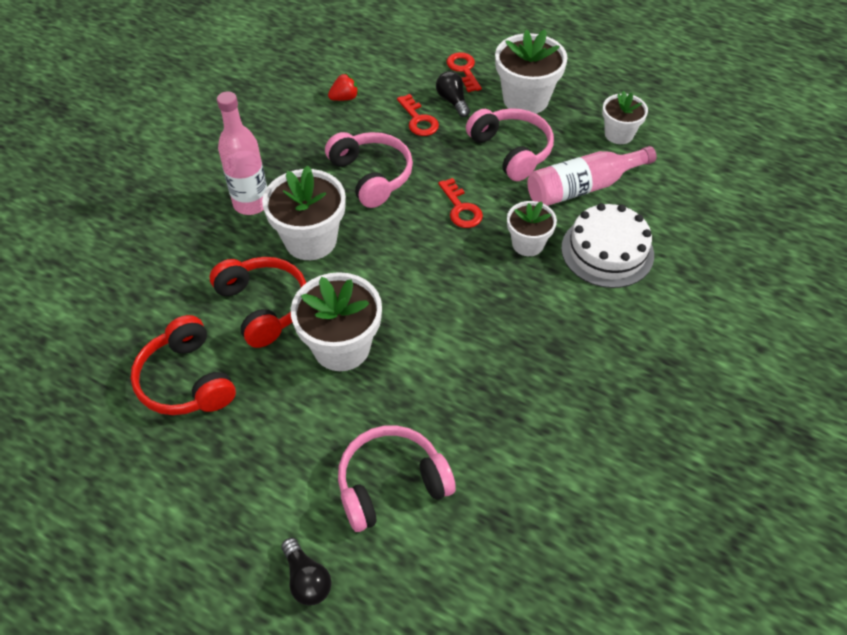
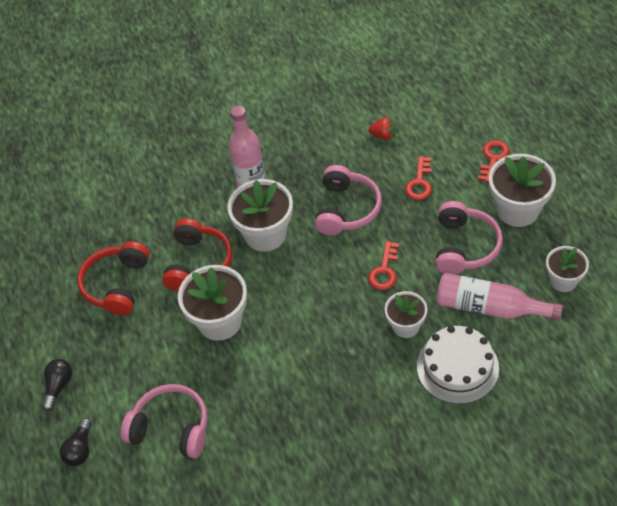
camera: 45 degrees right, 0 degrees up
(452, 101) = (459, 181): black light bulb -> black light bulb (58, 386)

